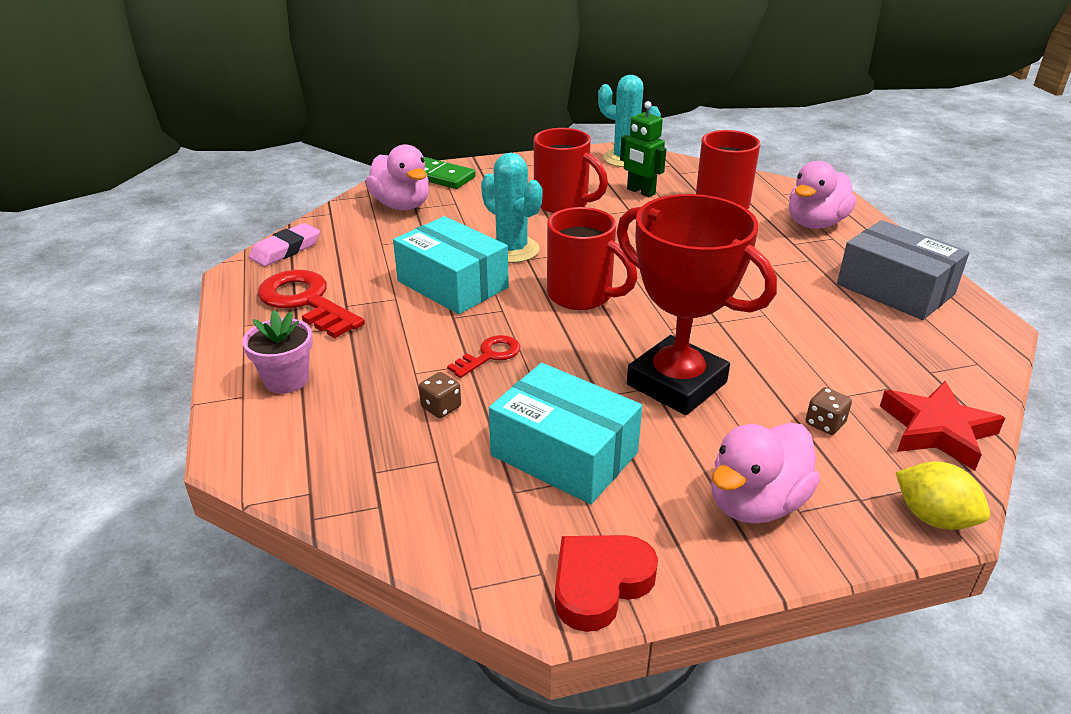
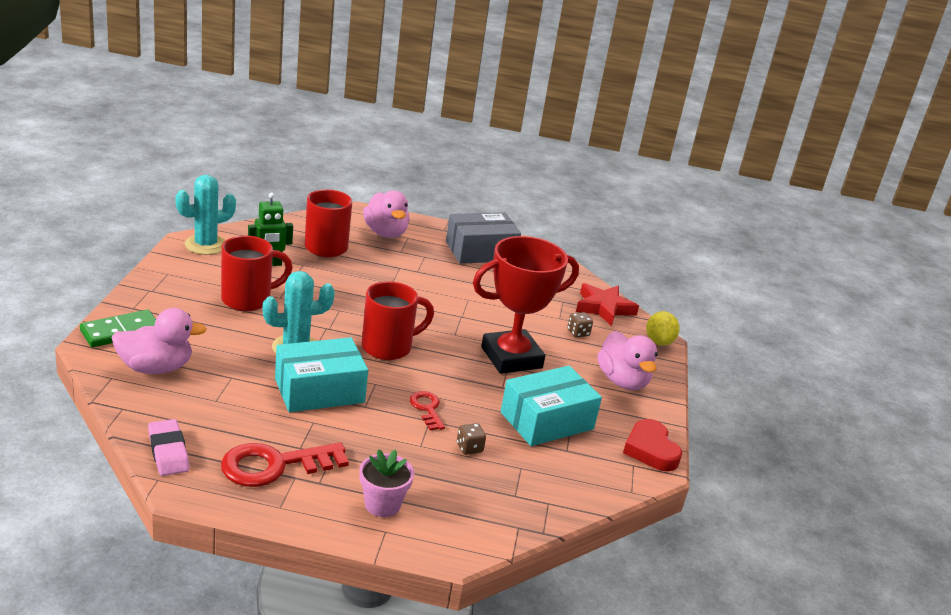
camera: 70 degrees left, 5 degrees down
(933, 517) = (659, 342): yellow lemon -> yellow lemon turned 60 degrees counterclockwise

